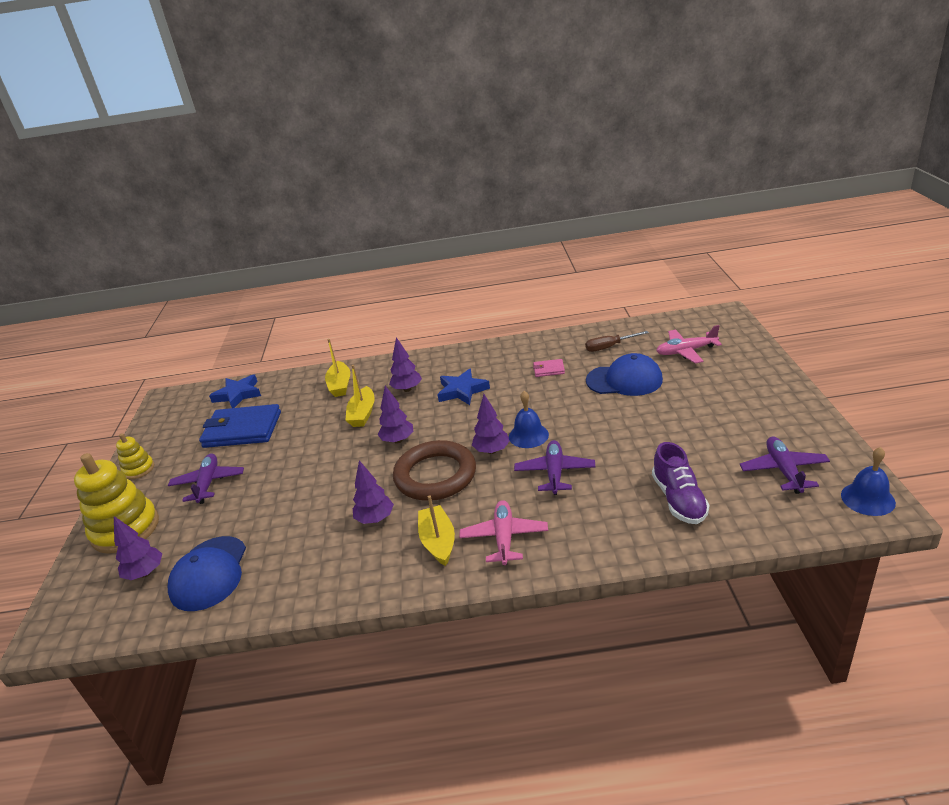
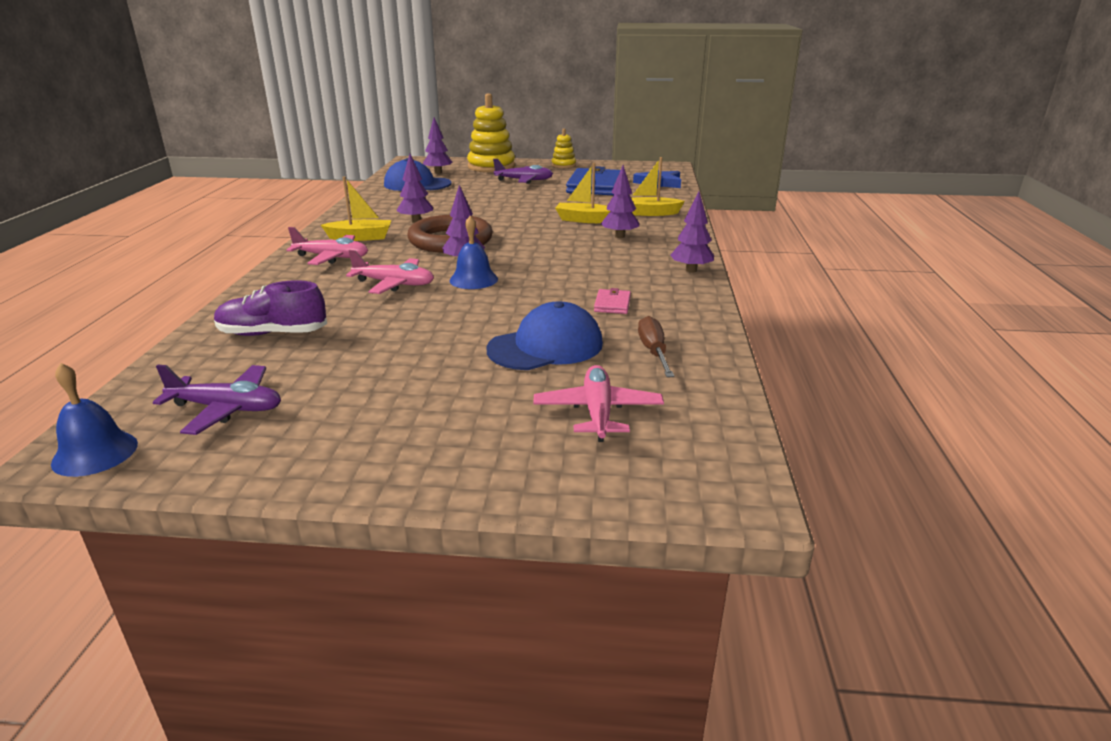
camera: 95 degrees right, 5 degrees down
(398, 440) = (523, 230): purple tree -> purple tree (691, 270)
(462, 390) = (596, 258): blue star -> none
(555, 473) = (394, 284): purple plane -> pink plane
(624, 380) = (545, 346): blue cap -> blue cap turned 135 degrees counterclockwise

